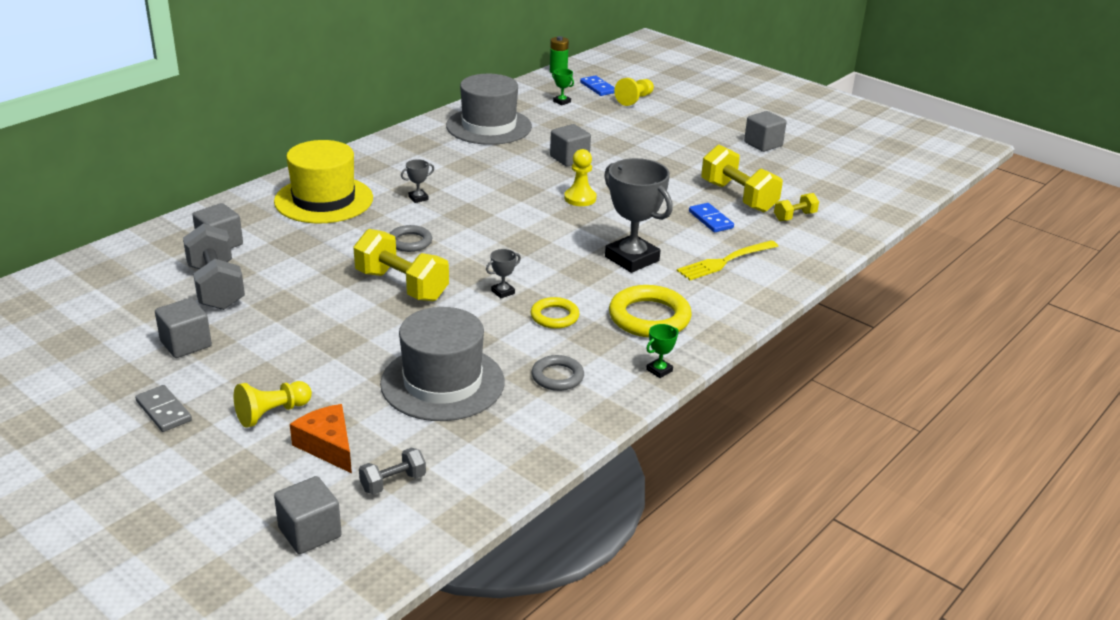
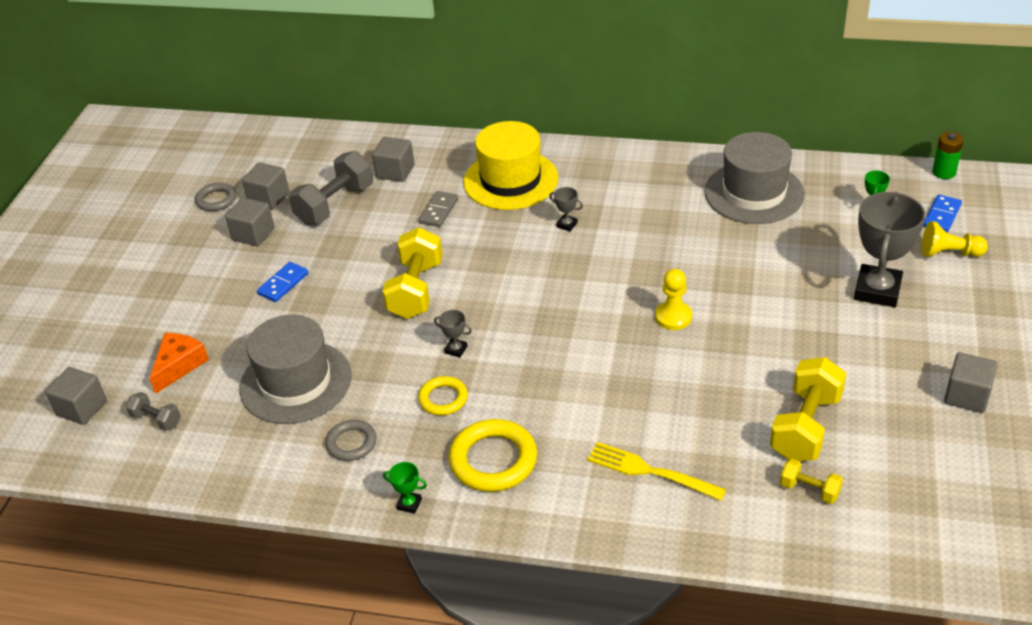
camera: 65 degrees right, 10 degrees up
(164, 411) = (171, 271): grey domino -> grey domino (439, 211)
(272, 413) = (199, 319): yellow pawn -> none
(410, 242) = (488, 258): grey ring -> grey ring (216, 200)
(569, 158) = (749, 272): grey cube -> grey cube (269, 198)
(632, 259) = (590, 403): grey trophy -> grey trophy (877, 290)
(710, 220) = (728, 426): blue domino -> blue domino (283, 284)

